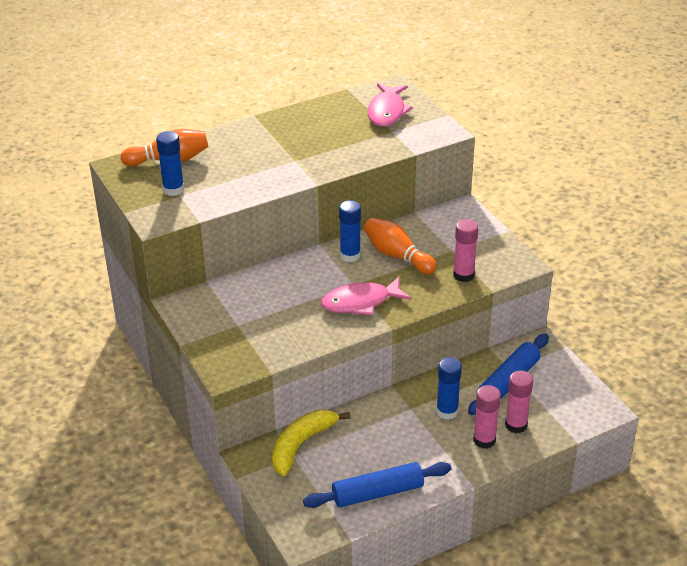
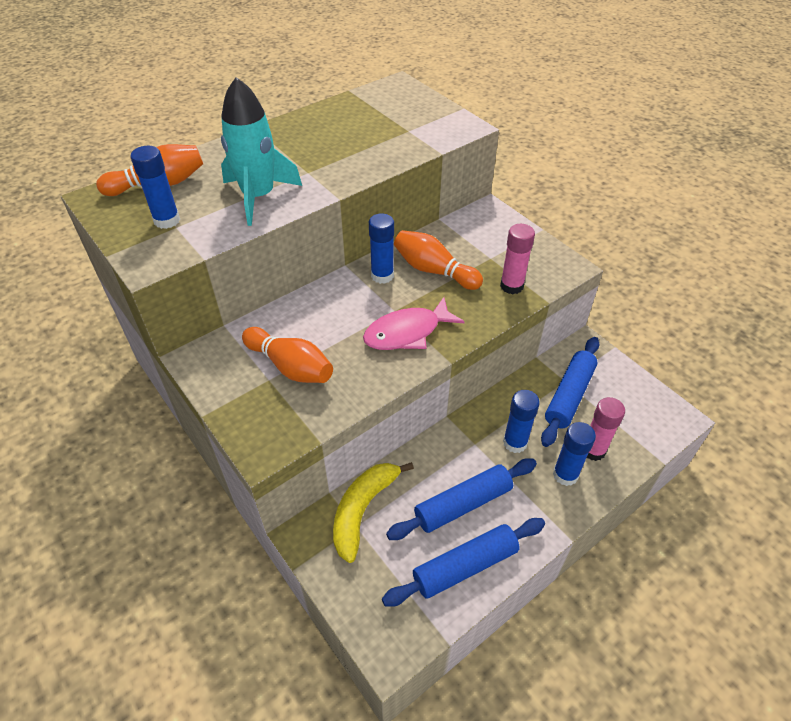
camera: 10 degrees left, 10 degrees up
(250, 177) = (259, 197): none -> turquoise rocket
(257, 317) = (290, 366): none -> orange bowling pin
(387, 111) = (398, 110): pink fish -> none
(387, 451) = (463, 504): none -> blue rolling pin
(484, 440) = (565, 474): pink glue stick -> blue glue stick

